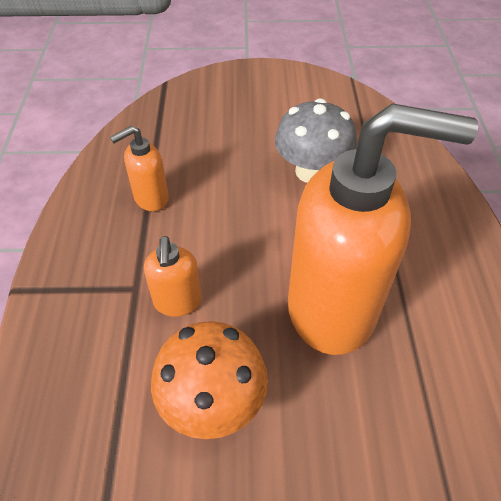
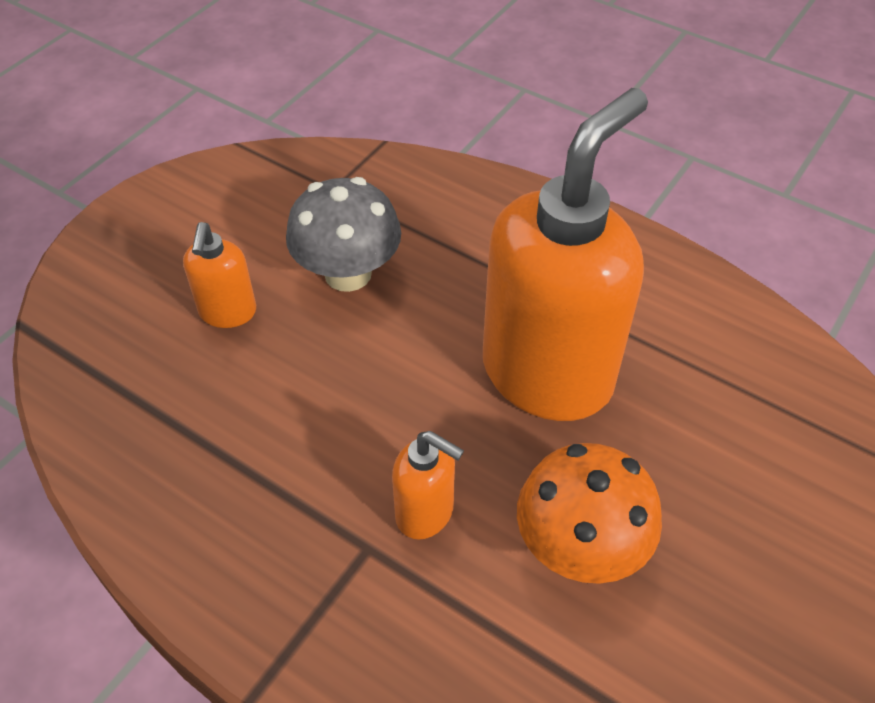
camera: 55 degrees left, 0 degrees up
(150, 198) = (235, 457): orange soap dispenser -> orange soap dispenser (228, 313)

